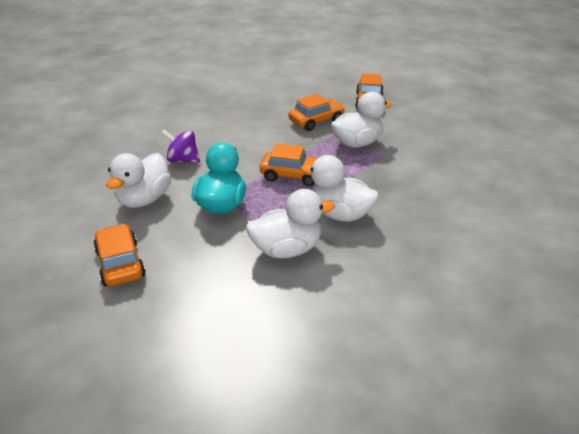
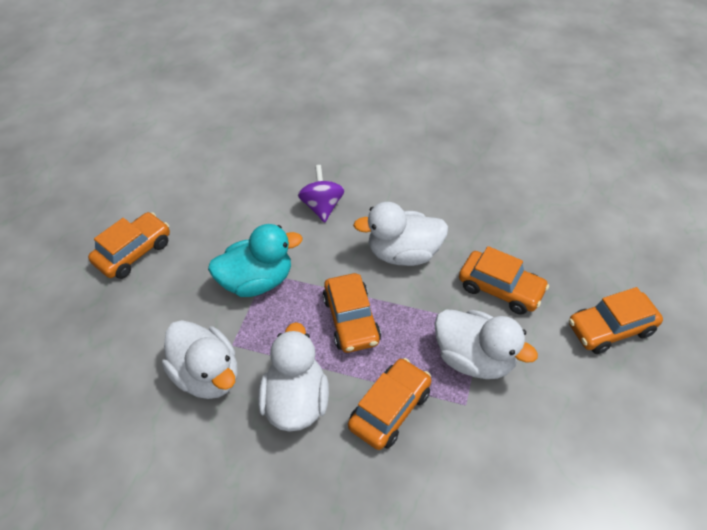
camera: 65 degrees right, 15 degrees up
(144, 199) = (235, 215): white duck -> white duck (403, 253)
(371, 180) = (390, 409): none -> orange car

